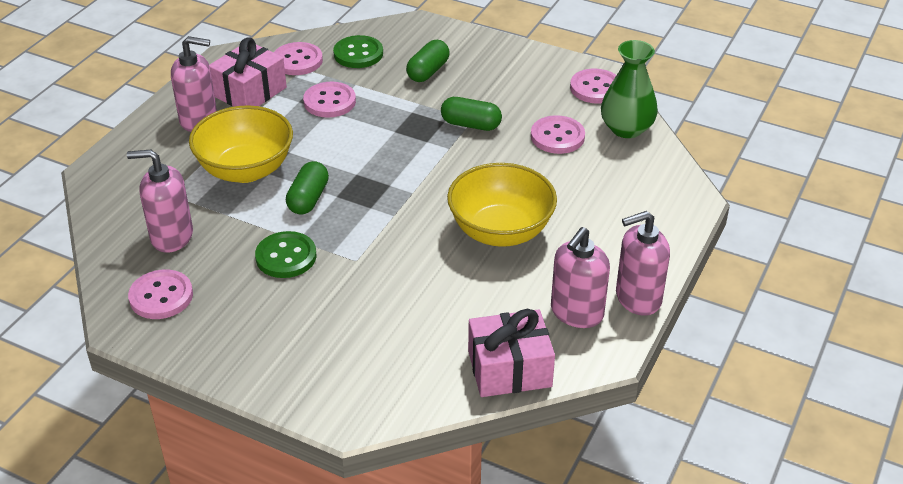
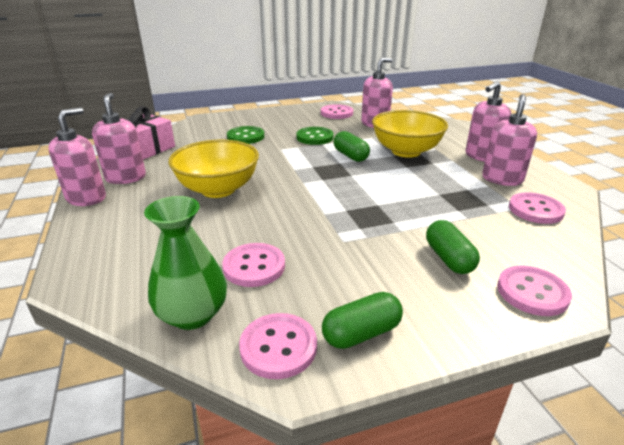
camera: 135 degrees right, 10 degrees down
(249, 92) = (502, 179): pink gift -> pink soap dispenser
(329, 102) = (452, 198): pink button -> pink button (532, 292)
(358, 54) = (522, 239): green button -> green button (245, 137)
(471, 124) = (337, 236): green capsule -> green capsule (361, 333)

